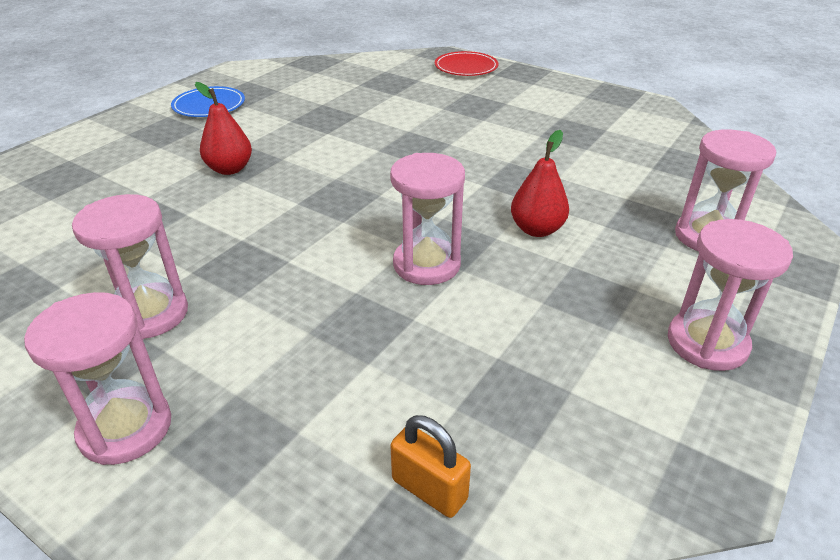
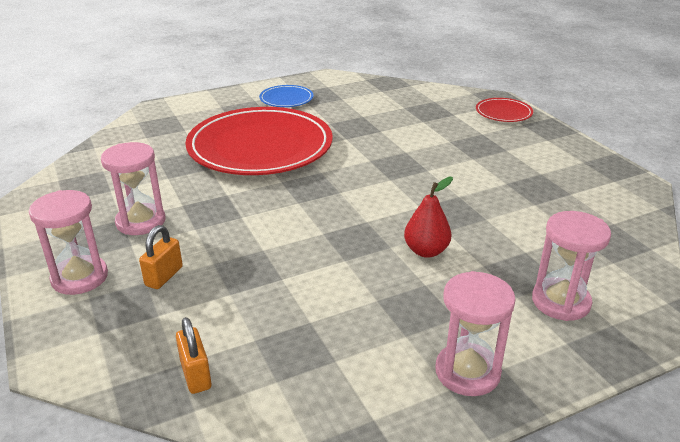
camera: 30 degrees right, 5 degrees down
(229, 169) = (260, 147): red pear -> red plate
(256, 375) = (164, 276): none -> orange padlock
(426, 264) = (324, 248): pink hourglass -> none

